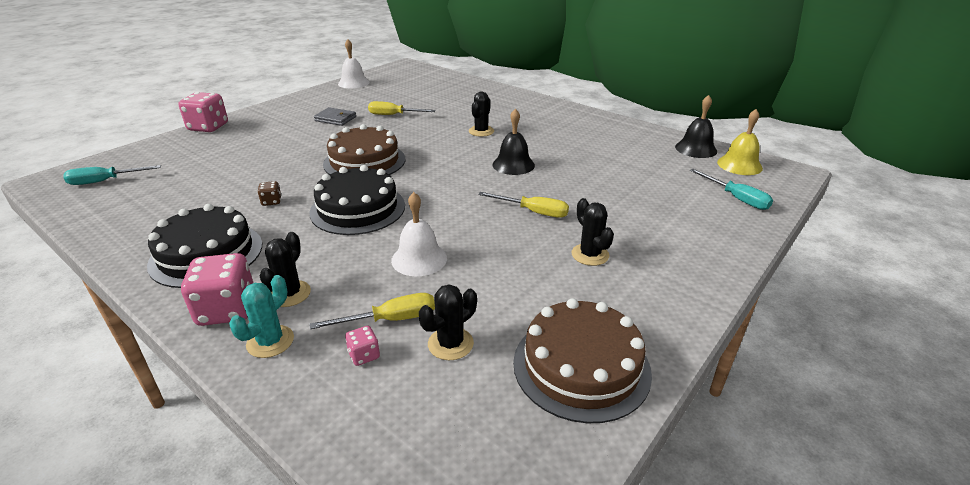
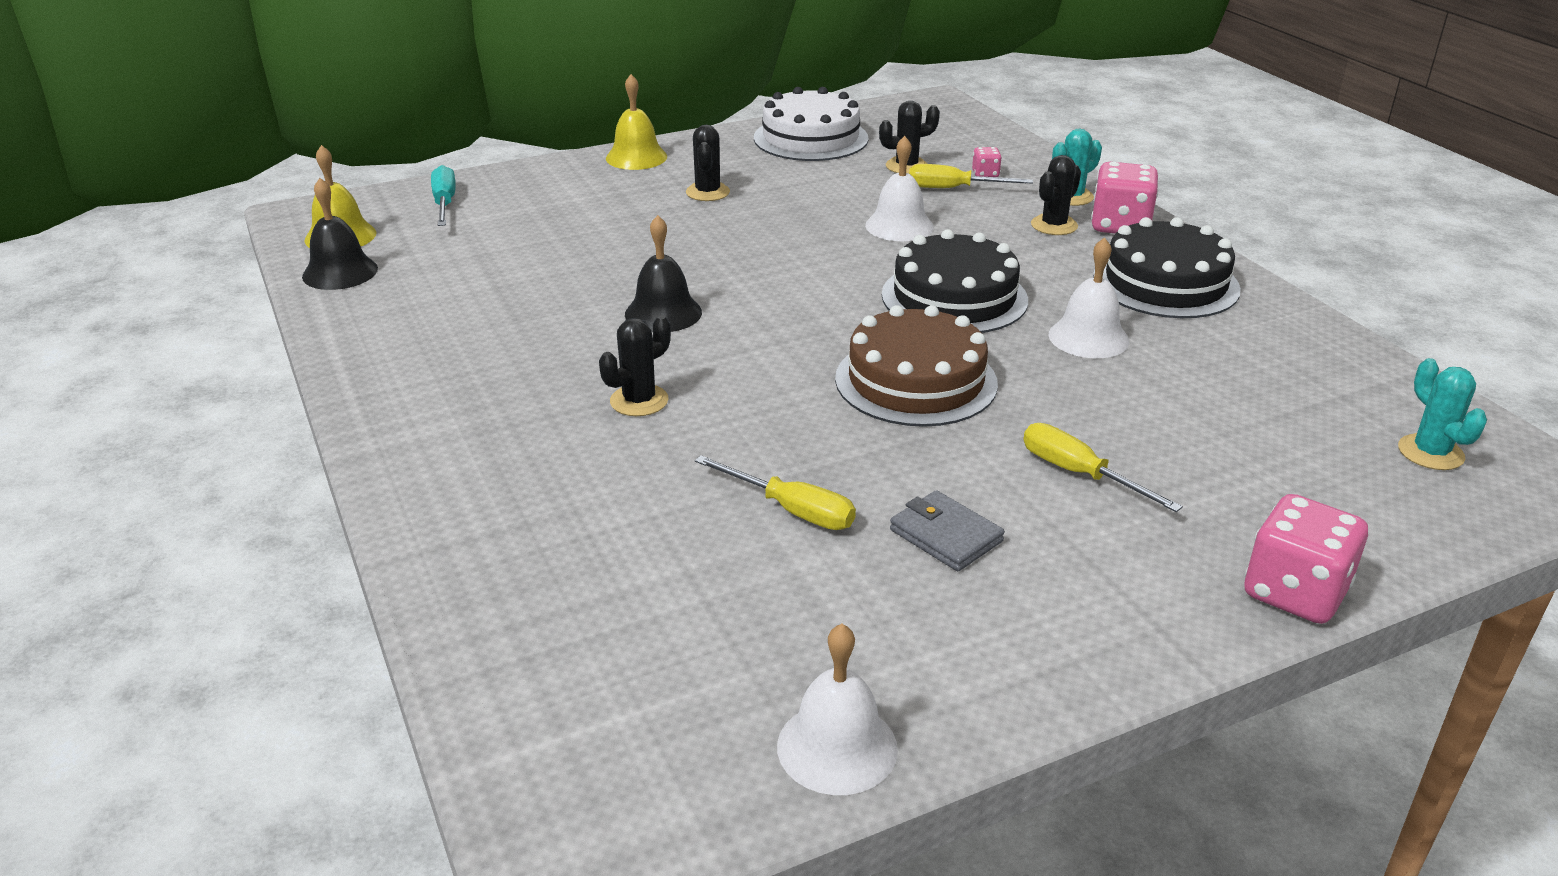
camera: 155 degrees left, 0 degrees up
(105, 181) = (1430, 453): turquoise screwdriver -> turquoise cactus
(271, 201) = (1088, 337): brown dice -> white bell
(533, 212) = (716, 242): yellow screwdriver -> yellow screwdriver (1079, 474)
(581, 366) = (810, 138): brown cake -> white cake
(696, 280) = (636, 157): none -> yellow bell

